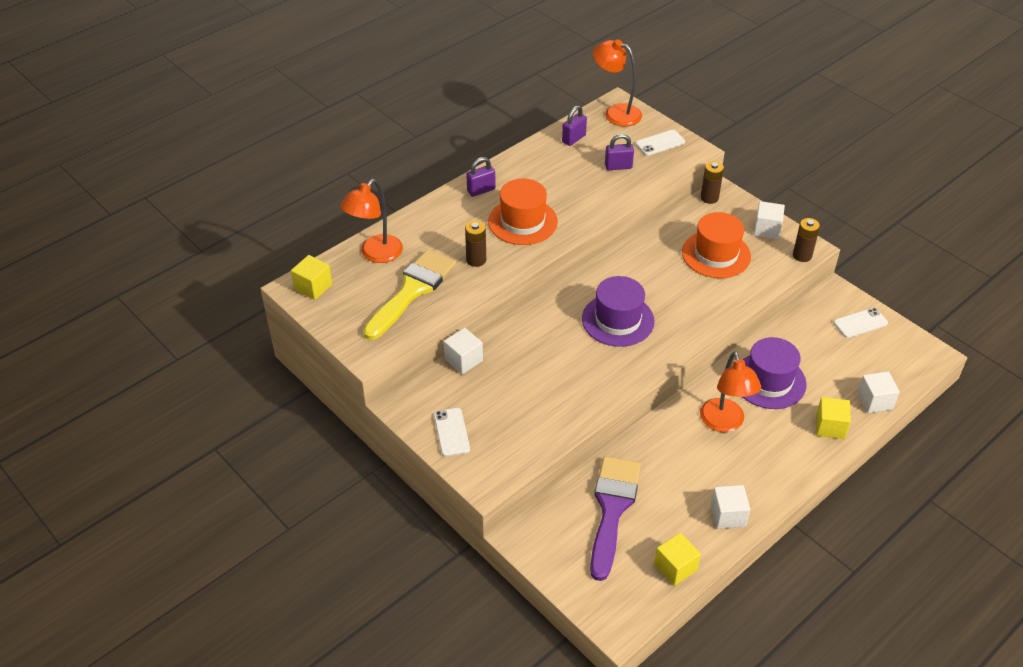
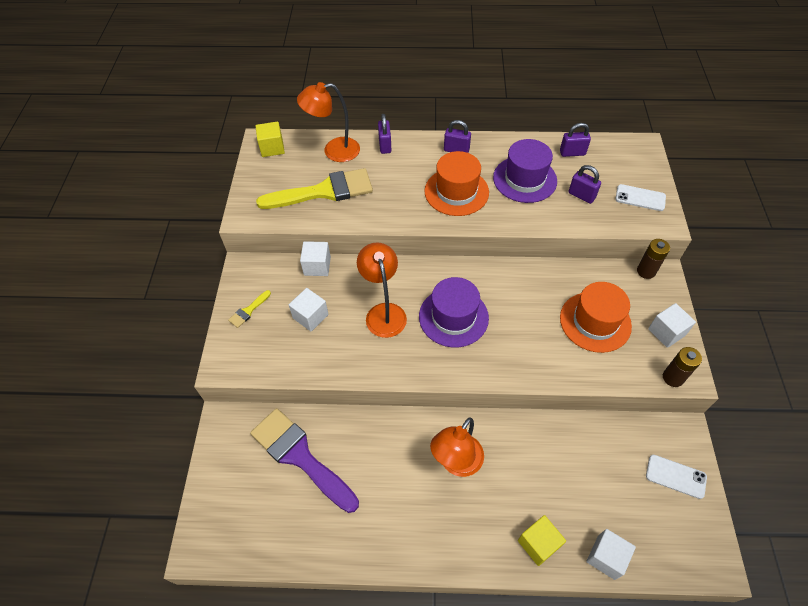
camera: 45 degrees right, 10 degrees up
(415, 223) = (385, 145): none -> purple padlock
(451, 432) = (248, 311): white phone -> yellow brush
(476, 260) = (390, 198): brown battery -> none
(612, 509) = (300, 456): purple brush -> purple brush turned 105 degrees counterclockwise
(615, 113) = (632, 152): orange lamp -> orange lamp (383, 312)
(675, 567) = (285, 543): yellow cube -> none
(728, 515) = (369, 540): white cube -> white cube (310, 316)
(769, 381) = (533, 459): purple hat -> purple hat (524, 179)

